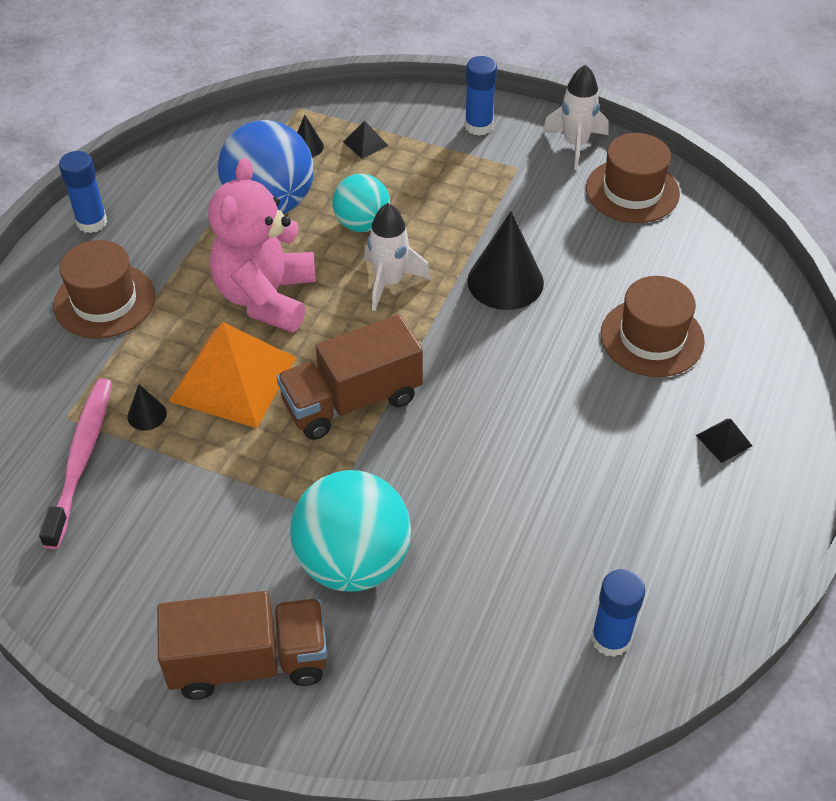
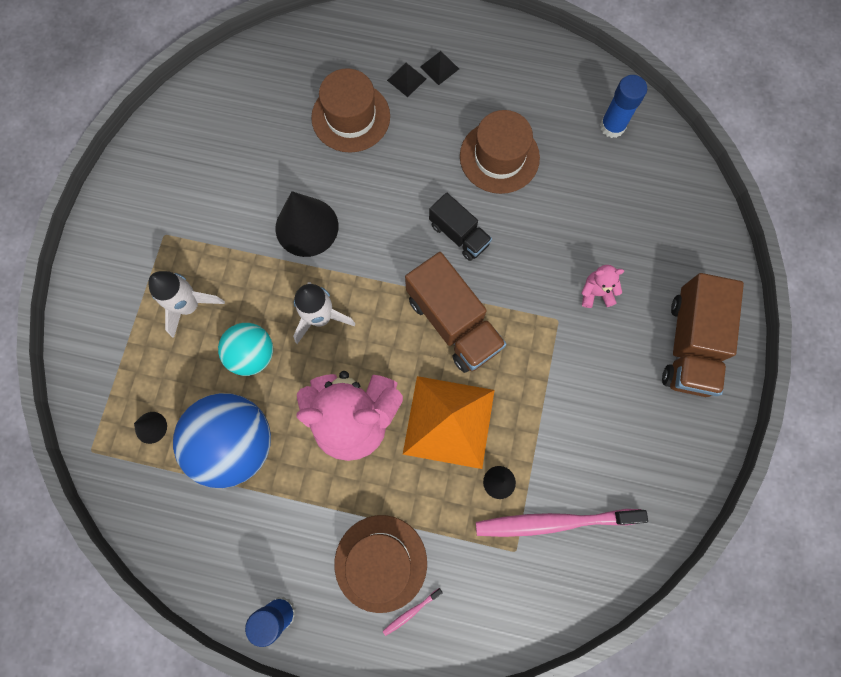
camera: 100 degrees left, 25 degrees up
(45, 319) = (411, 612): none -> pink toothbrush
(249, 662) = (690, 344): brown truck -> brown truck turned 150 degrees counterclockwise
(353, 562) = (596, 293): turquoise ball -> pink teddy bear
(365, 143) = (142, 373): black pyramid -> black pyramid (406, 79)
(468, 424) = (459, 234): none -> black truck
(478, 126) = (109, 274): blue glue stick -> none
(575, 144) = (129, 190): white rocket -> white rocket (189, 306)
(632, 191) = (186, 140): brown hat -> brown hat (499, 157)

